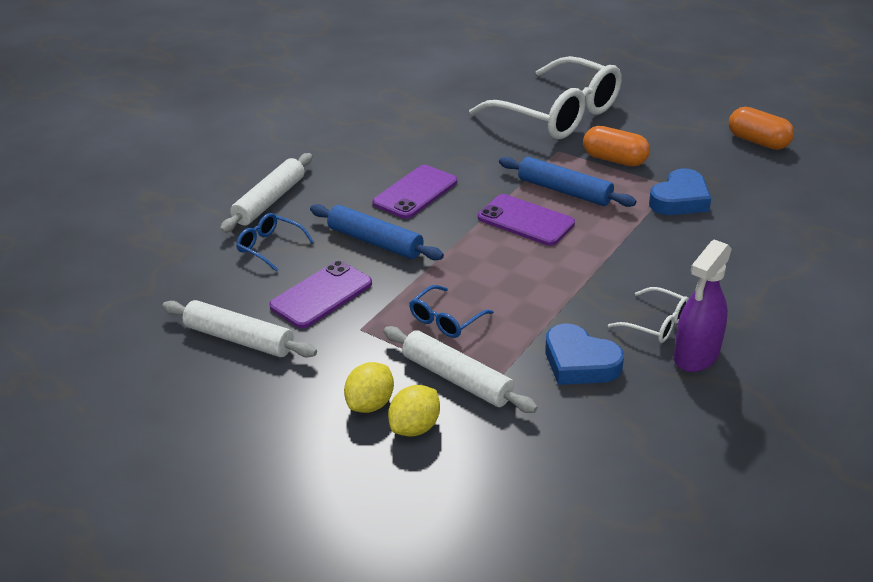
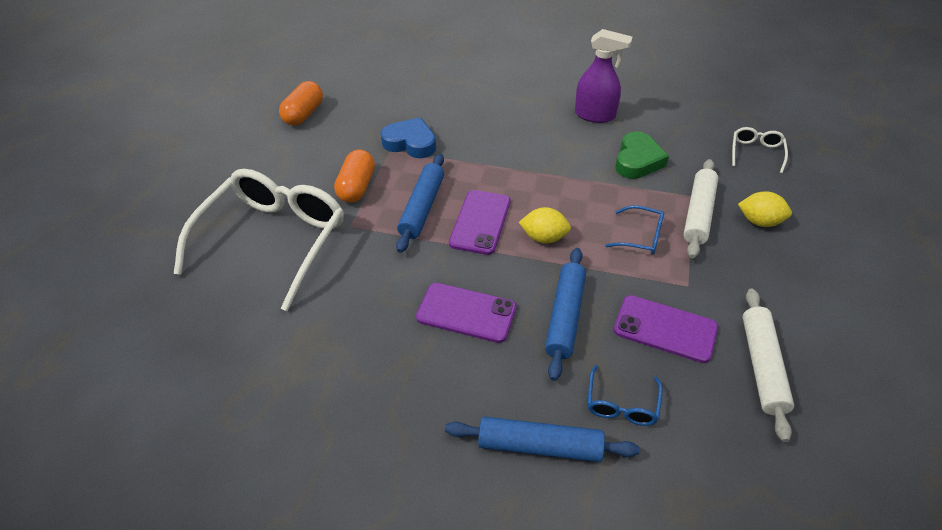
camera: 110 degrees left, 10 degrees up
(269, 201) = (539, 446): white rolling pin -> blue rolling pin
(370, 404) = (759, 251): yellow lemon -> yellow lemon (544, 237)
(579, 362) = (637, 160): blue heart -> green heart
(656, 323) = (574, 134): white glasses -> white glasses (756, 153)

